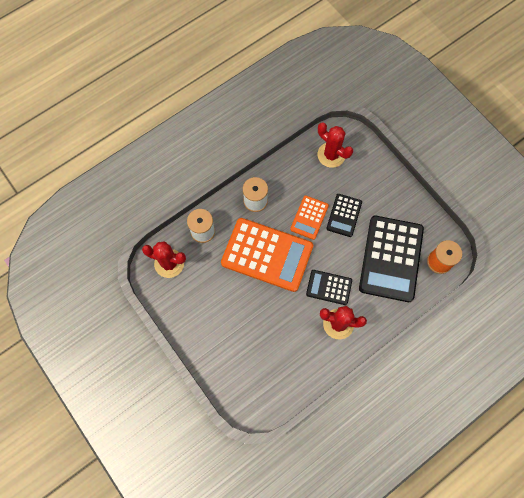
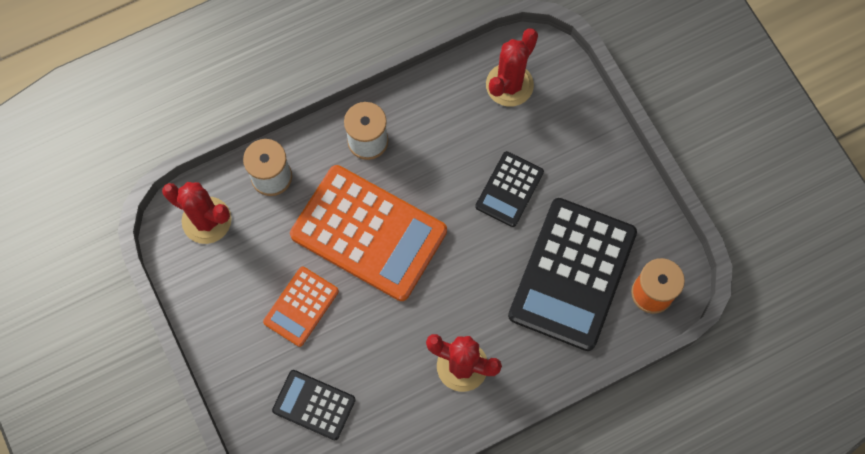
camera: 10 degrees right, 0 degrees up
(309, 217) = (451, 183): orange calculator -> orange calculator (301, 306)
(329, 287) = (459, 304): black calculator -> black calculator (314, 405)
(331, 155) = (509, 85): red cactus -> red cactus turned 75 degrees clockwise

